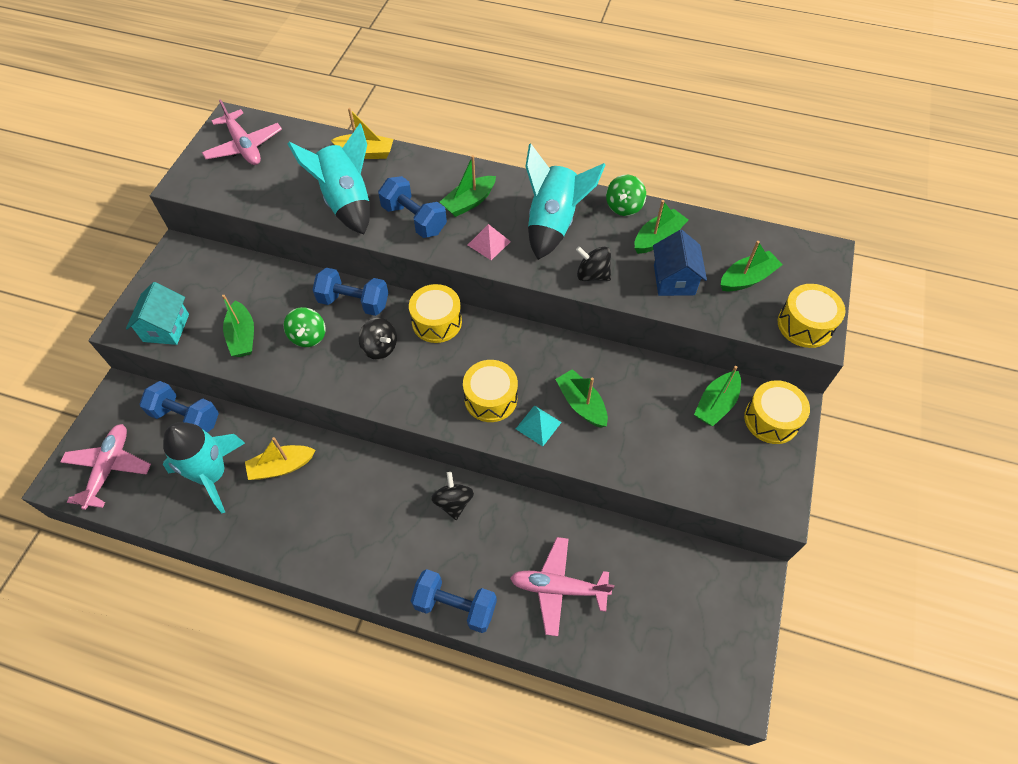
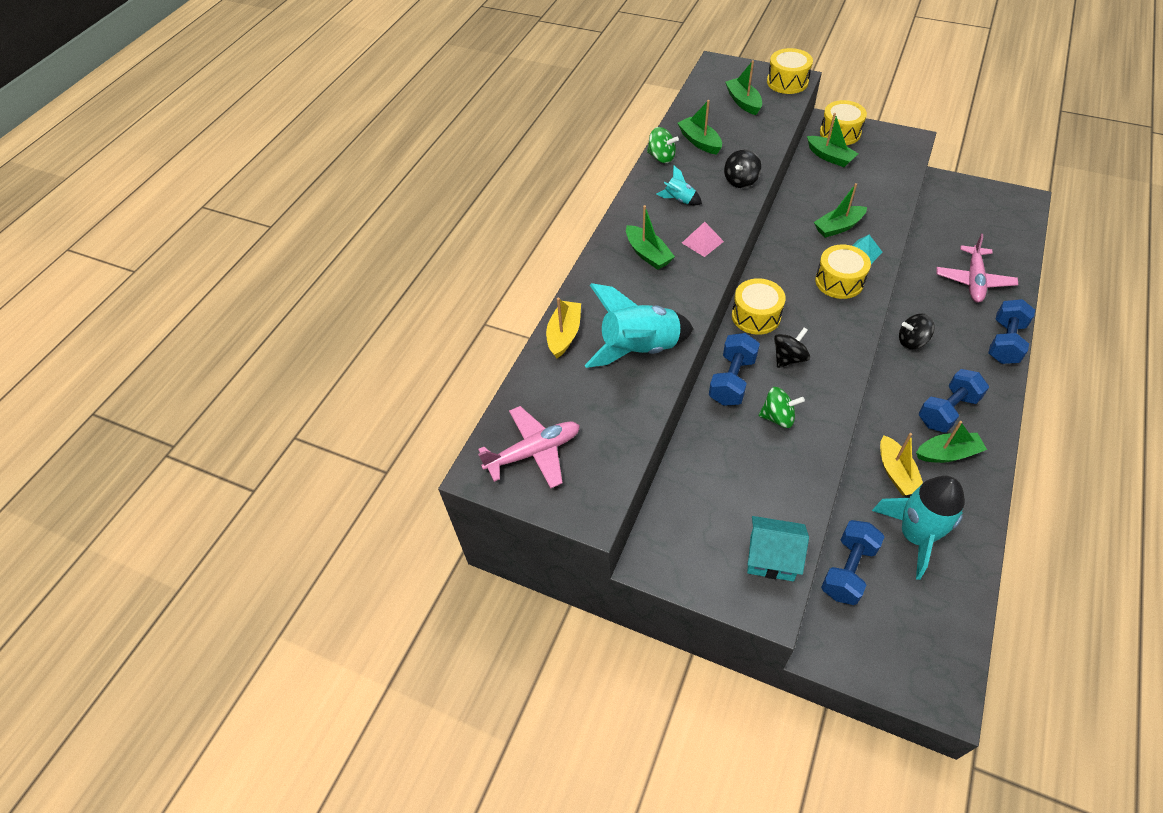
camera: 80 degrees left, 5 degrees down
(109, 468) = (923, 645): pink plane -> none
(242, 336) = (780, 477): green boat -> green boat (947, 453)
(414, 219) = (668, 294): blue dumbbell -> blue dumbbell (947, 410)
(553, 223) = (679, 200): turquoise rocket -> turquoise rocket, size x0.47
(674, 280) = (745, 137): blue house -> none

